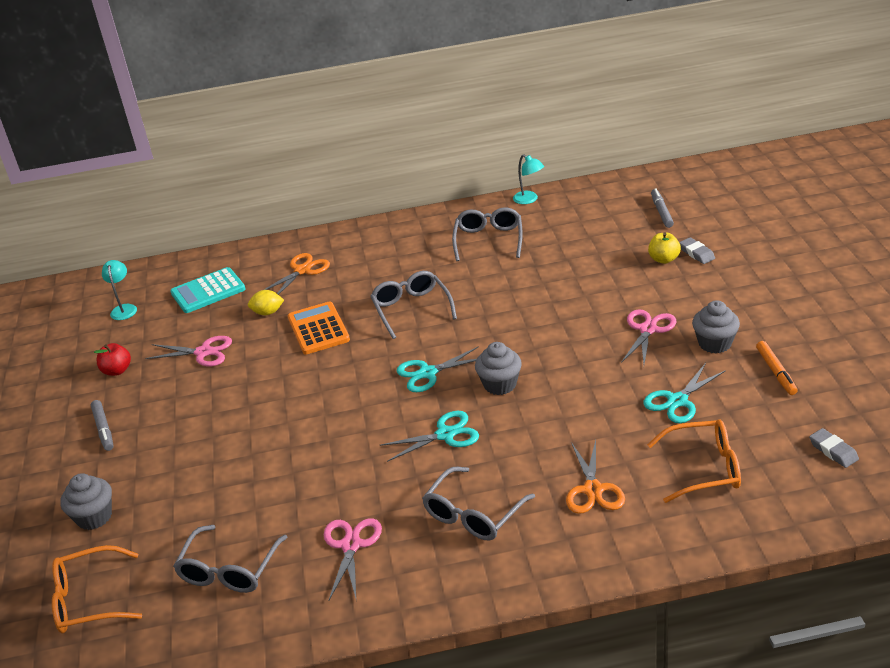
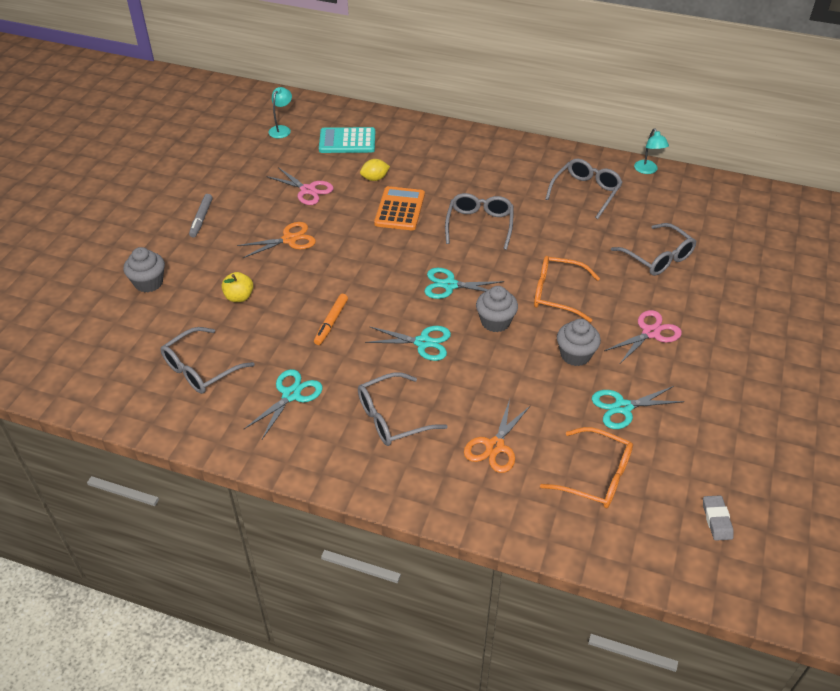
camera: 25 degrees right, 10 degrees up
(89, 600) = (102, 343): orange glasses -> orange glasses (557, 294)
(117, 370) = (242, 177): red apple -> none
(268, 312) = (375, 178): yellow lemon -> yellow lemon turned 45 degrees counterclockwise
(302, 270) = (425, 154): orange scissors -> orange scissors (289, 239)
(351, 545) = (291, 395): pink scissors -> turquoise scissors
(601, 266) = (658, 258): none -> grey glasses
(661, 212) = (751, 231): grey marker -> none
(664, 259) = (717, 276): yellow apple -> yellow apple (239, 297)
(696, 253) = (750, 284): grey eraser -> none
(715, 343) = (696, 373): grey cupcake -> grey cupcake (575, 355)
(776, 372) = (727, 425): orange marker -> orange marker (331, 322)

